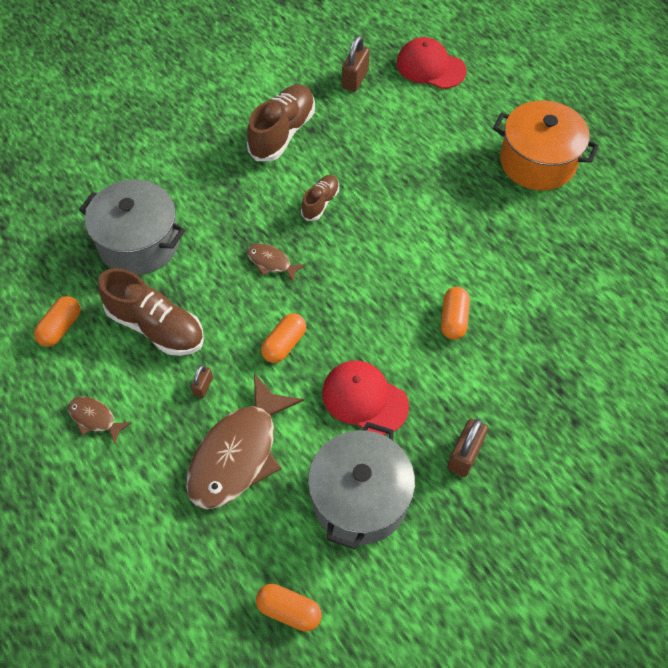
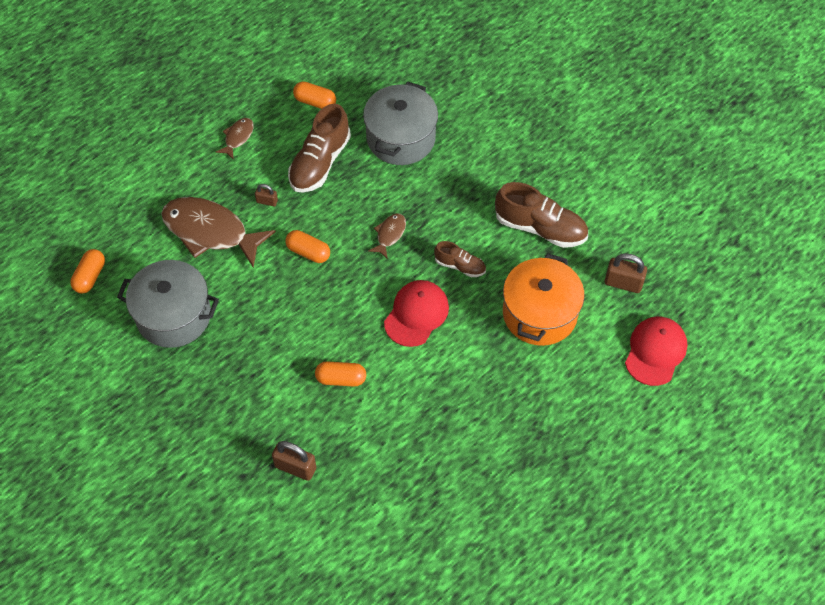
camera: 85 degrees right, 0 degrees up
(364, 399) = (259, 314): red cap -> red cap (416, 314)
(464, 455) = (210, 389): brown padlock -> brown padlock (295, 467)
(537, 162) = (537, 454): orange pot -> orange pot (539, 314)

